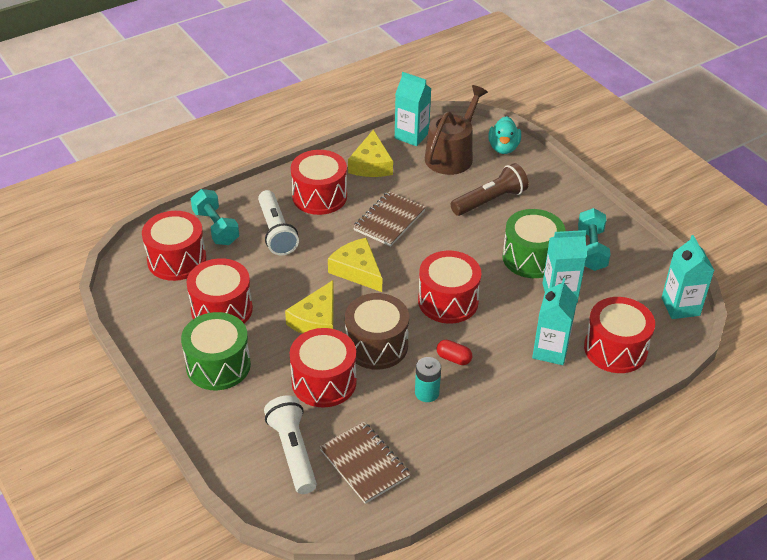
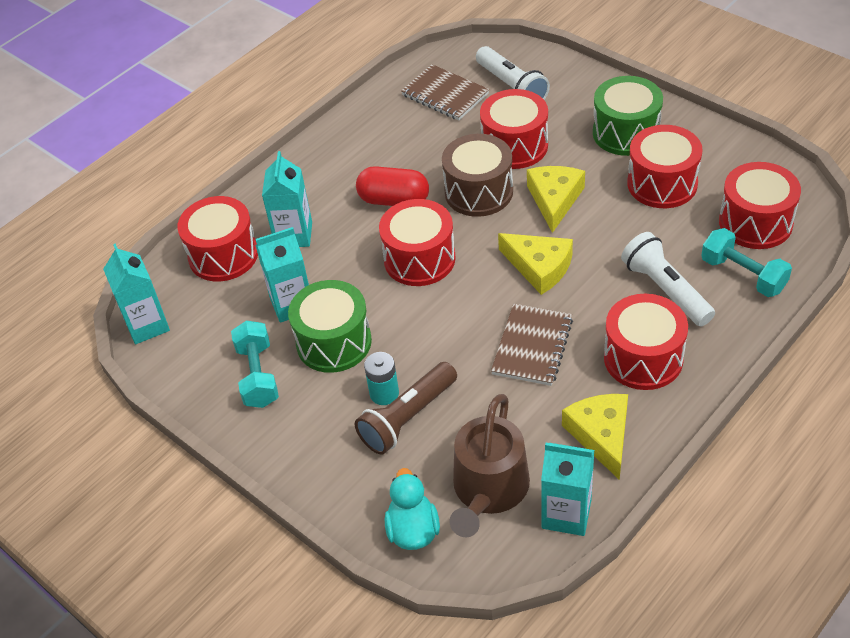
camera: 170 degrees right, 5 degrees up
(427, 393) = (410, 162): turquoise battery -> turquoise battery (384, 393)
(453, 358) = (394, 200): red capsule -> red capsule, size x1.82

